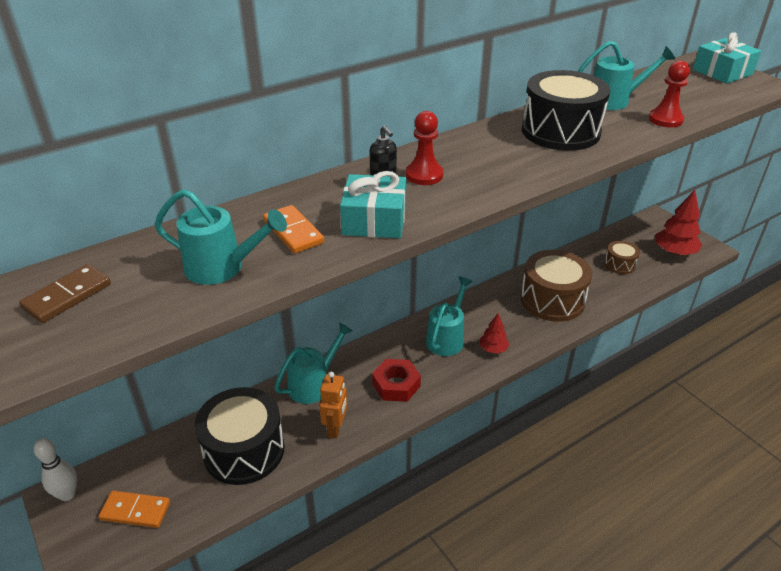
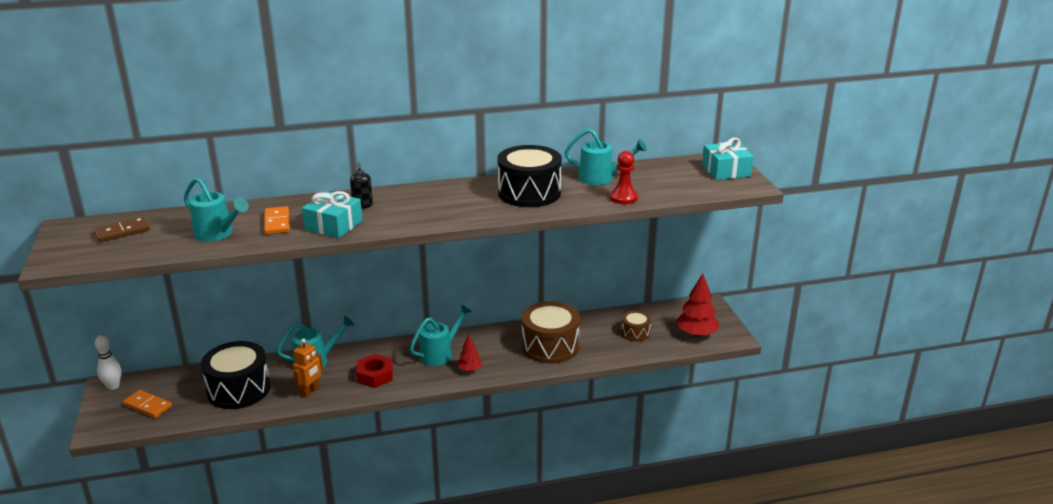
camera: 20 degrees right, 10 degrees down
(424, 175) = (396, 204): red pawn -> none

